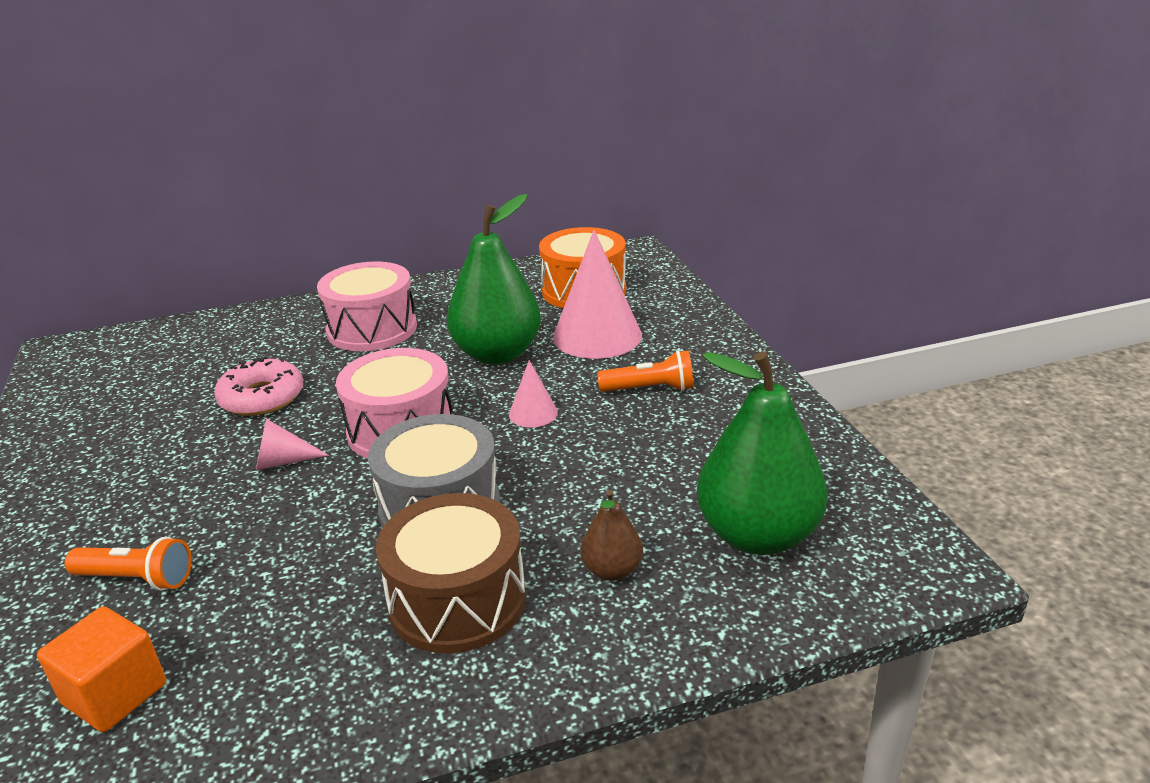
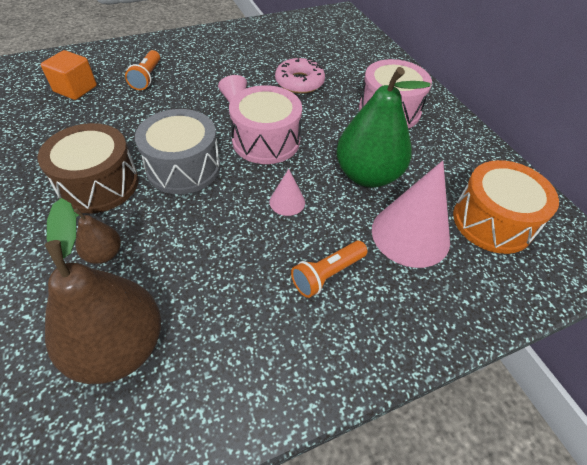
camera: 80 degrees right, 20 degrees up
(650, 389) = (327, 274): orange flashlight -> orange flashlight turned 60 degrees clockwise
(757, 535) = (119, 346): green pear -> brown pear

